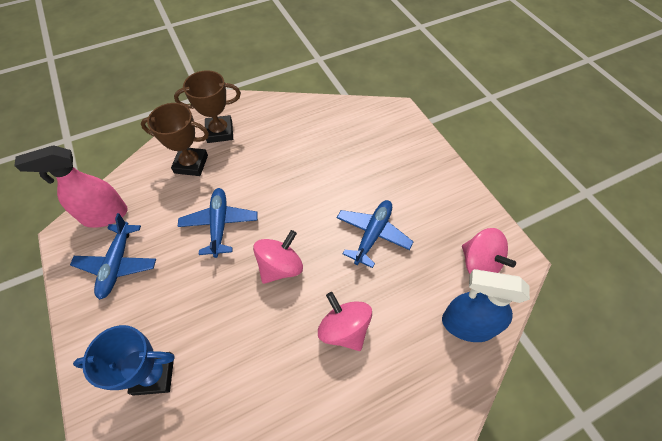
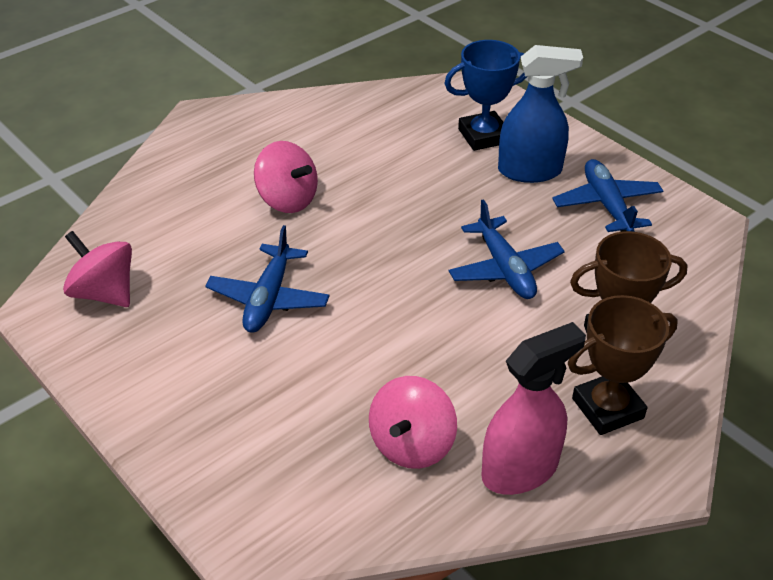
camera: 165 degrees right, 15 degrees down
(104, 215) = (679, 249): pink spray bottle -> pink spray bottle (520, 469)
(280, 267) = (391, 239): pink spinning top -> pink spinning top (412, 444)
(467, 324) = (131, 228): blue spray bottle -> blue spray bottle (530, 171)

